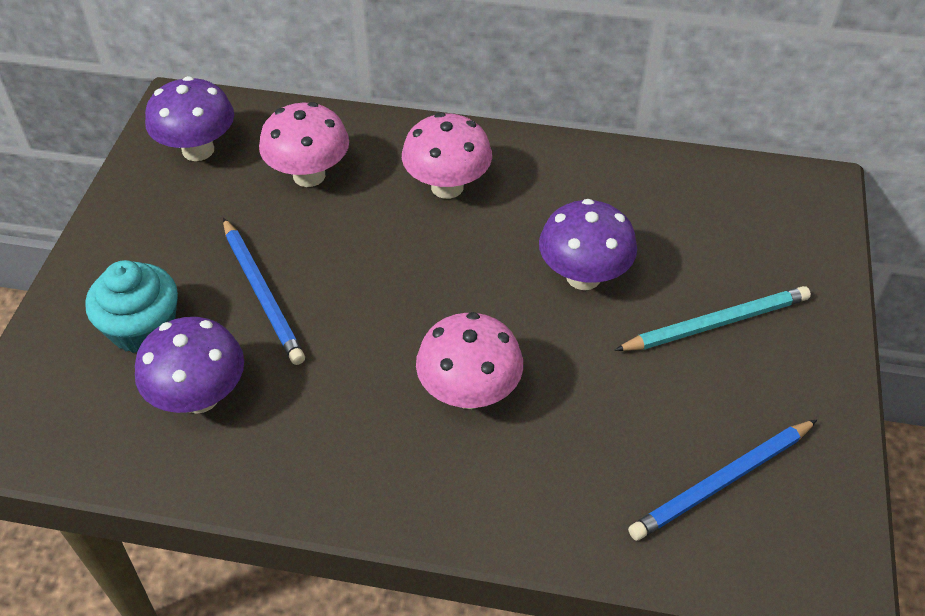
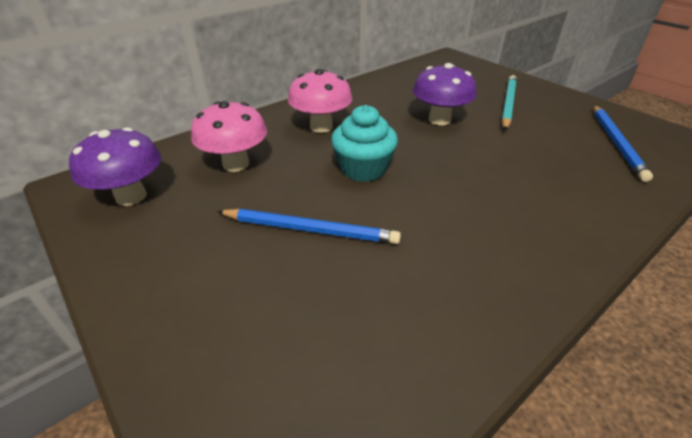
camera: 50 degrees left, 10 degrees down
(143, 328) = (261, 313): turquoise cupcake -> turquoise cupcake (363, 169)
(200, 397) = (377, 312): purple mushroom -> none
(469, 393) = (491, 186): pink mushroom -> none

